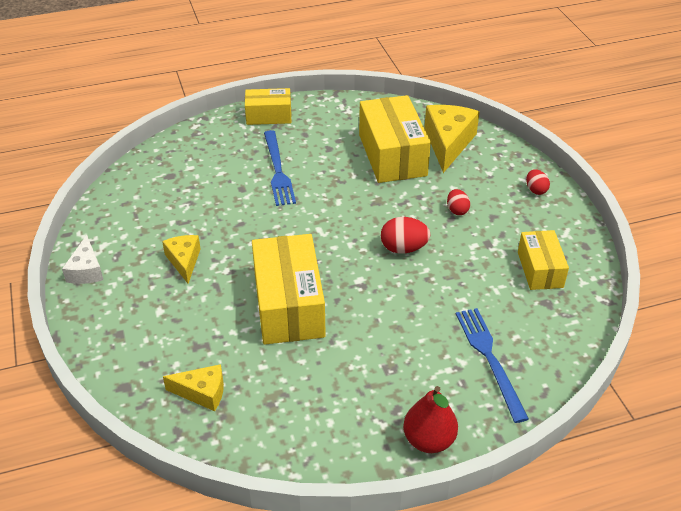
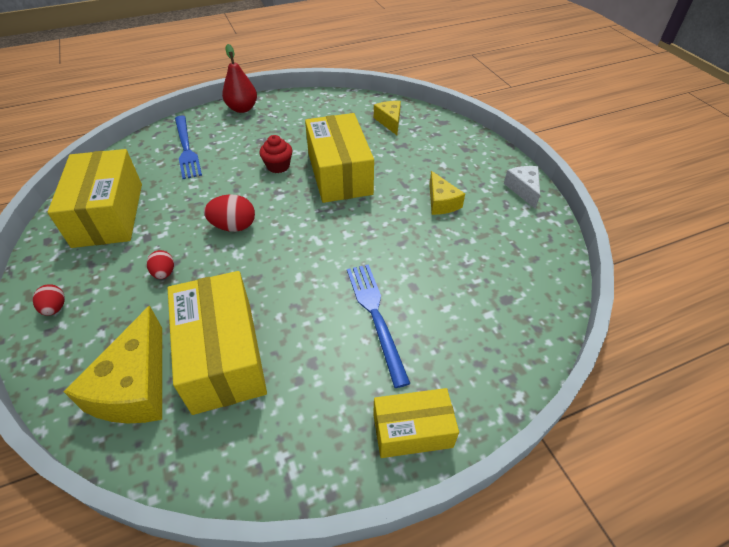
camera: 175 degrees right, 5 degrees up
(202, 392) = (389, 121): yellow cheese -> yellow cheese turned 75 degrees clockwise
(363, 321) = (278, 166): none -> red cupcake
(540, 269) = (108, 214): yellow box -> yellow box, size x1.71

